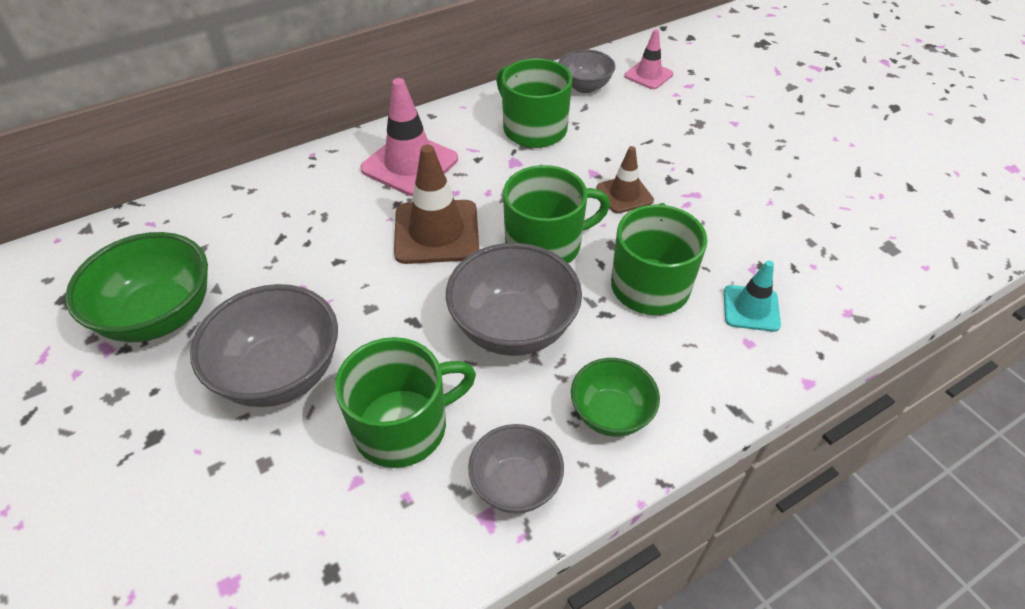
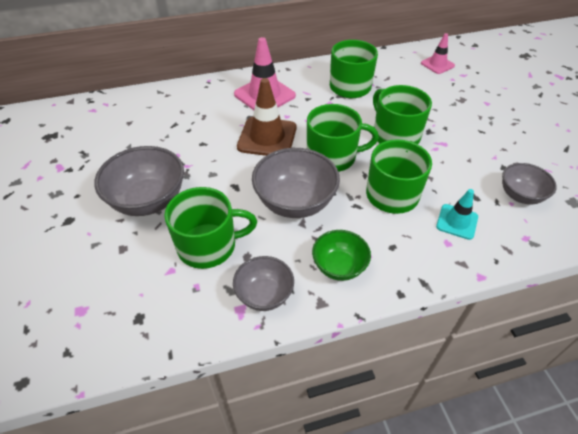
camera: 15 degrees right, 0 degrees up
(160, 316) = (93, 155): green bowl -> none
(584, 86) = (391, 65): grey bowl -> grey bowl (520, 195)
(624, 194) = (395, 135): brown traffic cone -> green mug

